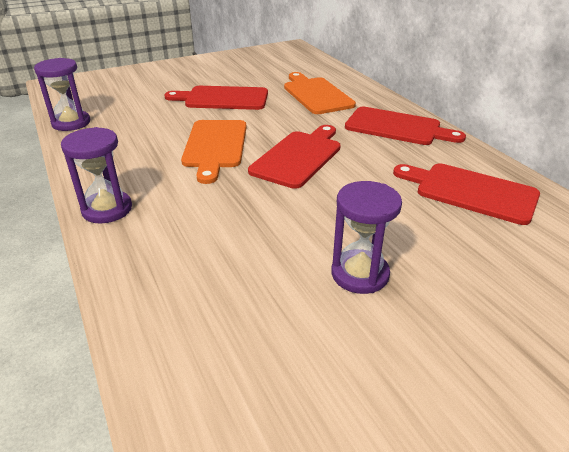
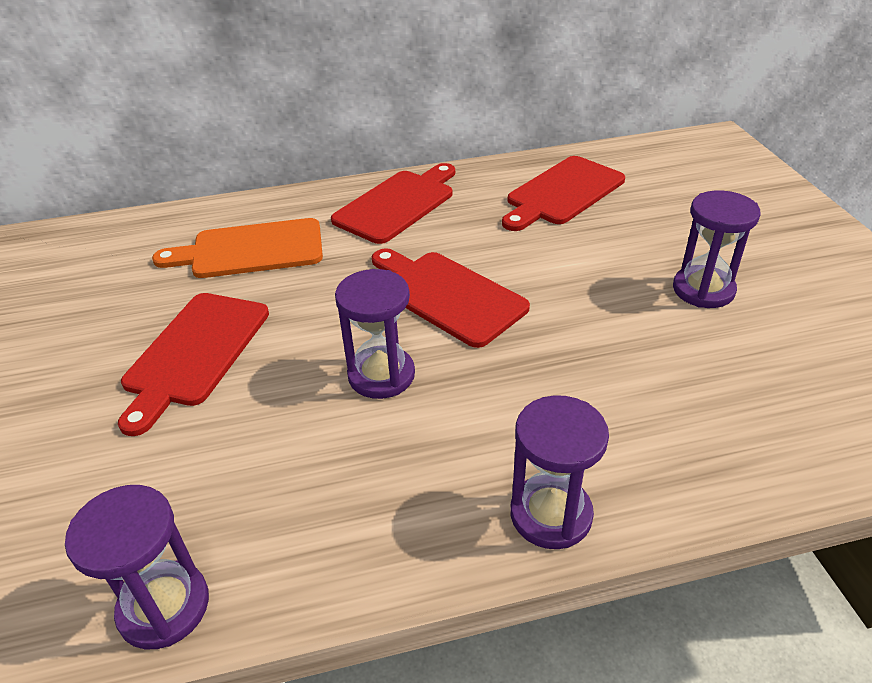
camera: 75 degrees left, 5 degrees up
(215, 146) = (381, 375): orange cutting board -> purple hourglass

